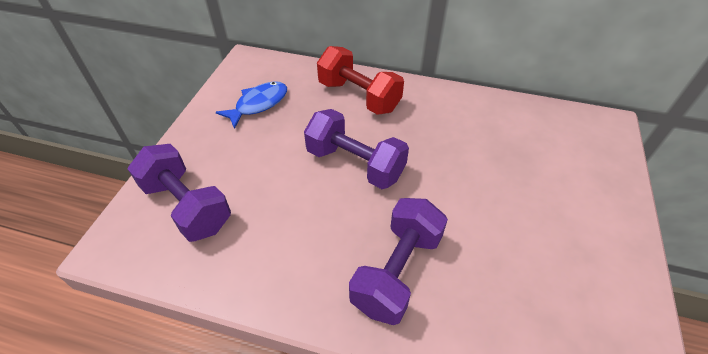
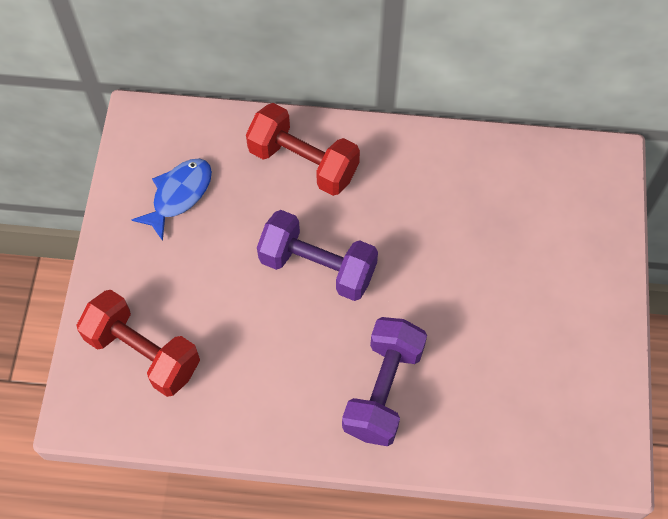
camera: 10 degrees left, 15 degrees up
(187, 206) = (143, 352): purple dumbbell -> red dumbbell

